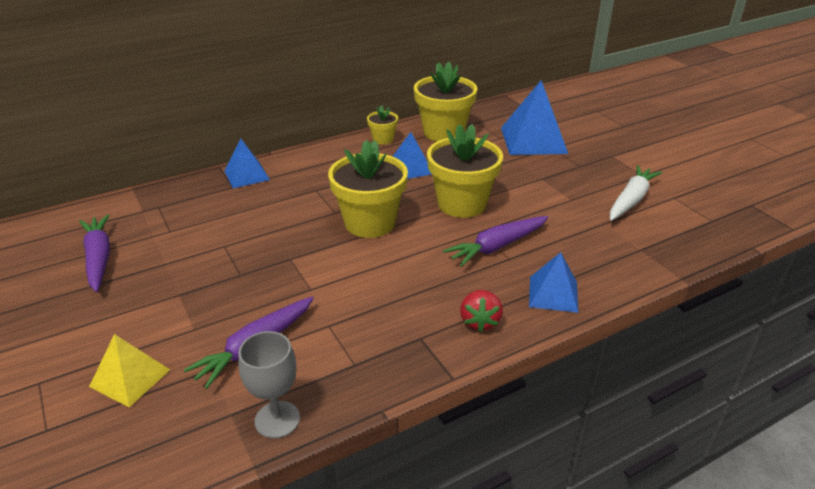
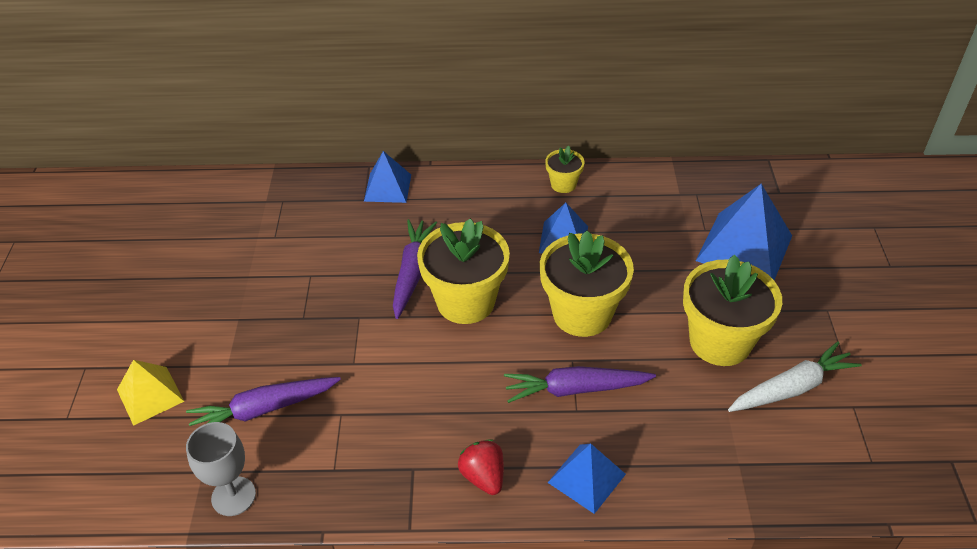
camera: 30 degrees right, 10 degrees up
(99, 258) = (198, 247): purple carrot -> purple carrot (412, 272)
(443, 132) = (642, 197): yellow flower pot -> yellow flower pot (720, 342)
(480, 321) = (483, 477): red strawberry -> red strawberry turned 120 degrees clockwise

